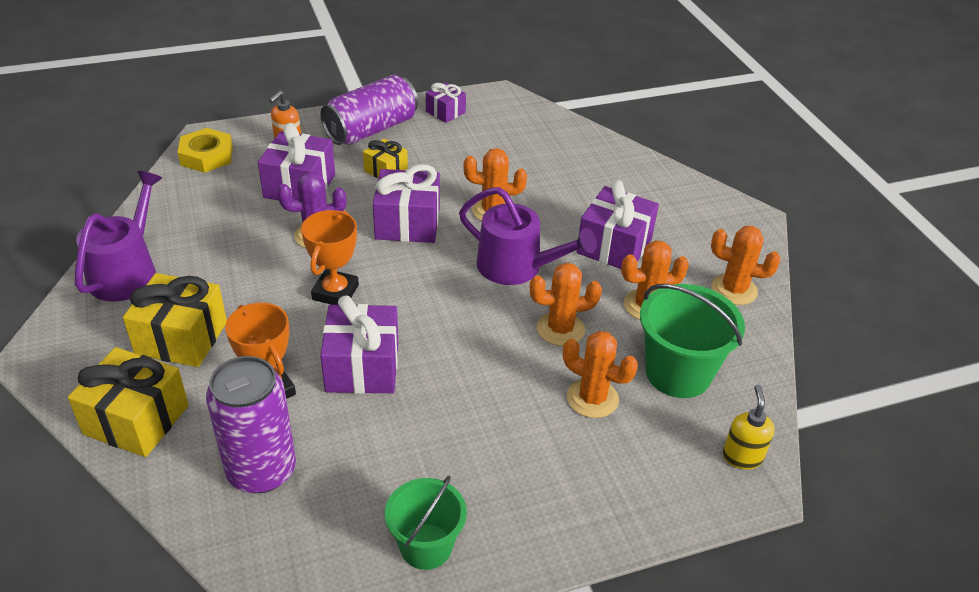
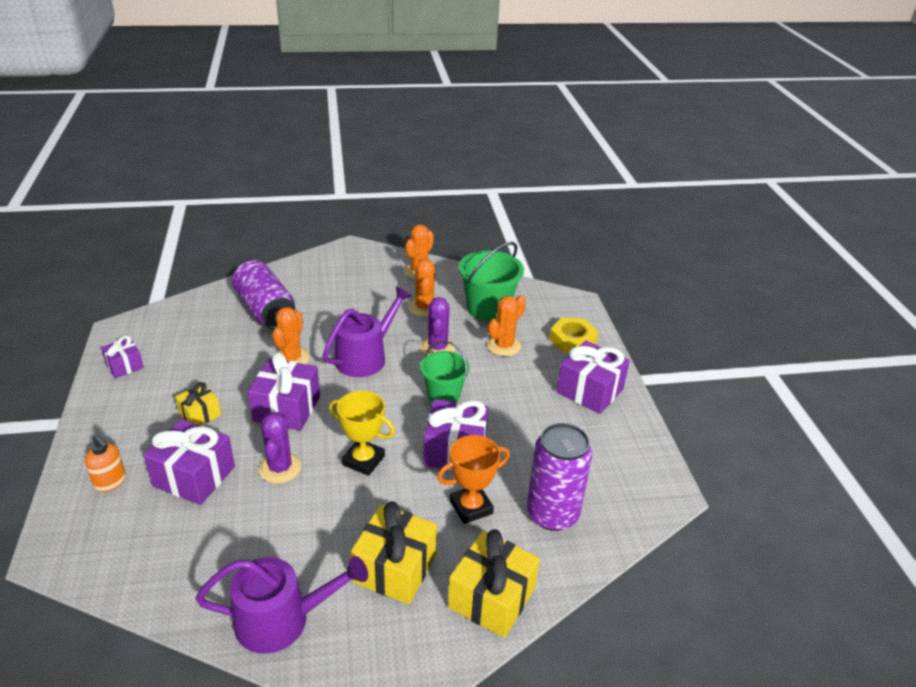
camera: 80 degrees left, 5 degrees down
(127, 272) = (281, 619): purple watering can -> purple watering can turned 150 degrees clockwise
(206, 156) = (93, 554): yellow nut -> yellow nut (573, 340)
(335, 292) = (363, 460): orange trophy -> yellow trophy
(371, 129) = (123, 418): purple can -> purple can (265, 310)
(426, 546) = (617, 434): green bucket -> green bucket (443, 395)
(560, 329) = (437, 348): orange cactus -> purple cactus
(614, 246) = (358, 308): purple gift -> purple gift (590, 391)
(742, 457) = (555, 301): yellow soap dispenser -> none

